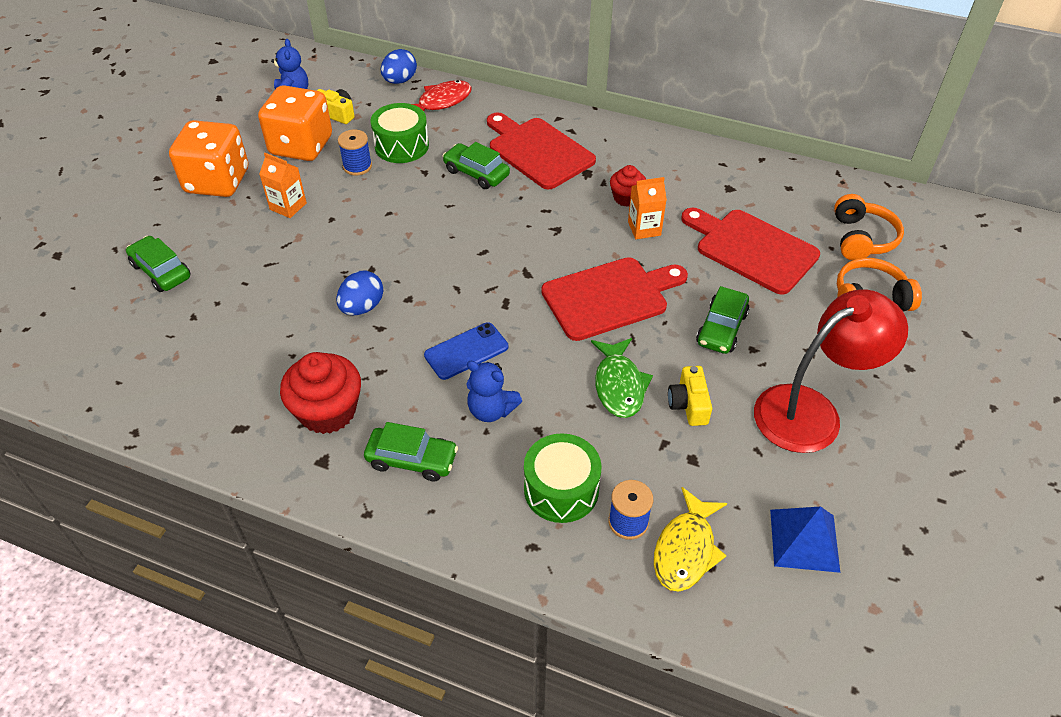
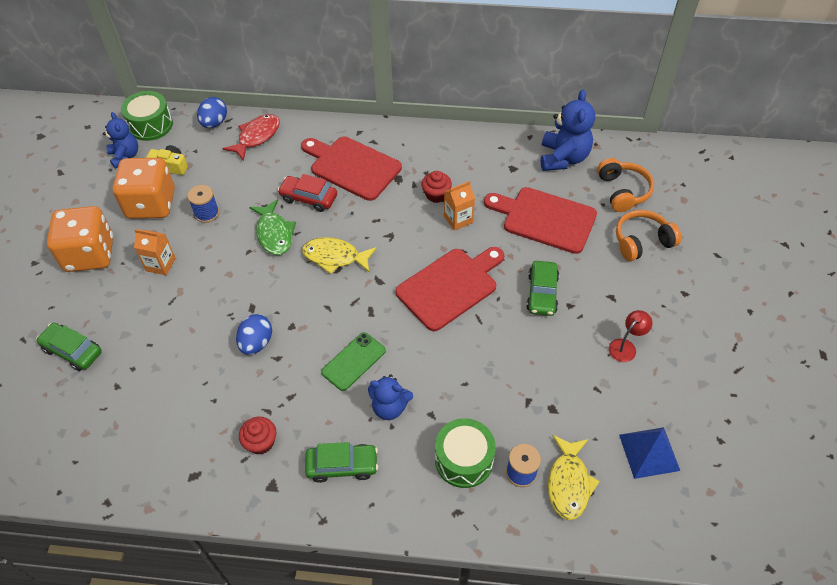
camera: 15 degrees left, 5 degrees up
(328, 411) = (261, 442): red cupcake -> red cupcake, size x0.58
(401, 146) = (237, 186): green drum -> green drum (151, 125)
(466, 351) = (353, 361): blue phone -> green phone
(476, 173) = (308, 198): green car -> red car
(484, 238) = (335, 257): none -> yellow fish
(619, 385) = (480, 361): green fish -> green fish (274, 233)
(688, 404) = (536, 364): yellow camera -> none
(796, 189) = (563, 158): none -> blue teddy bear
(811, 411) = (626, 346): red lamp -> red lamp, size x0.42

